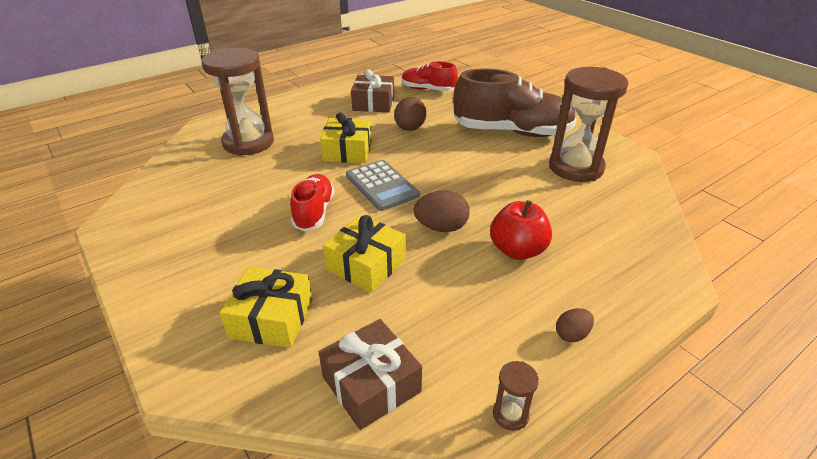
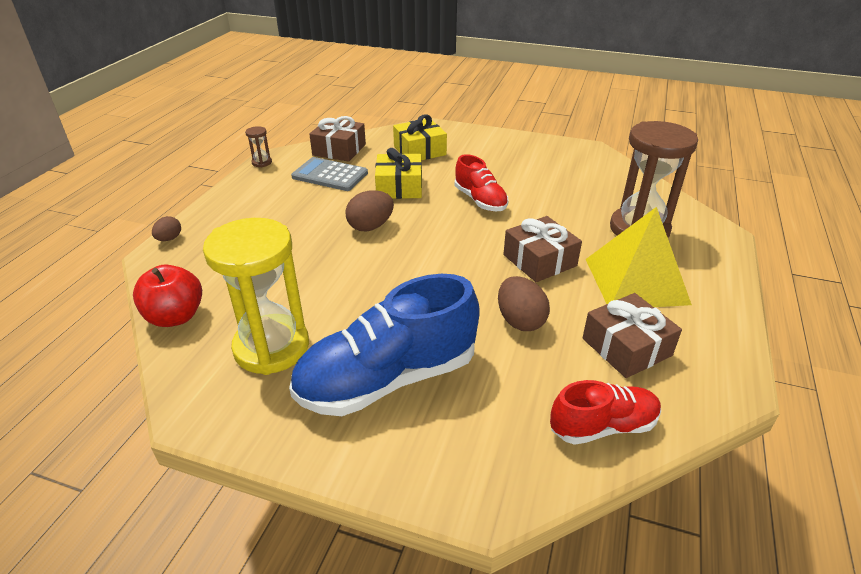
camera: 145 degrees right, 0 degrees up
(313, 121) = (636, 281): none -> yellow pyramid
(348, 151) = (539, 260): yellow gift -> brown gift
(382, 185) = (458, 240): grey calculator -> grey calculator (330, 175)
(512, 132) = (387, 379): brown shoe -> blue shoe
(517, 250) = (297, 233): red apple -> red apple (175, 317)
(572, 334) = (237, 200): brown egg -> brown egg (169, 239)
(576, 167) = (271, 347): brown hourglass -> yellow hourglass

